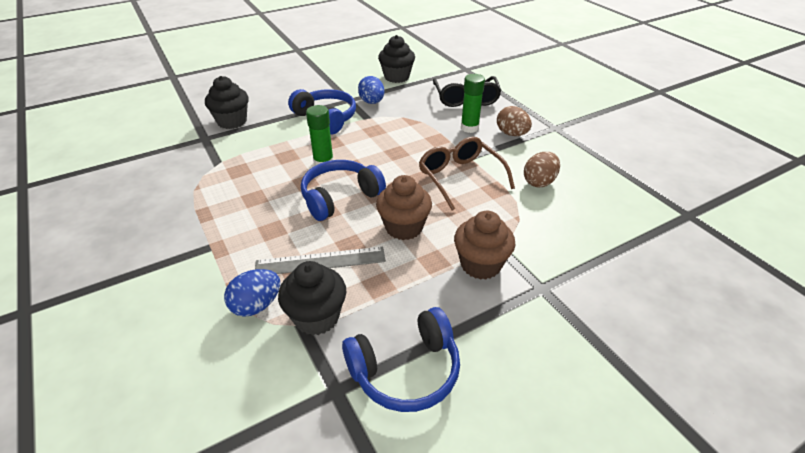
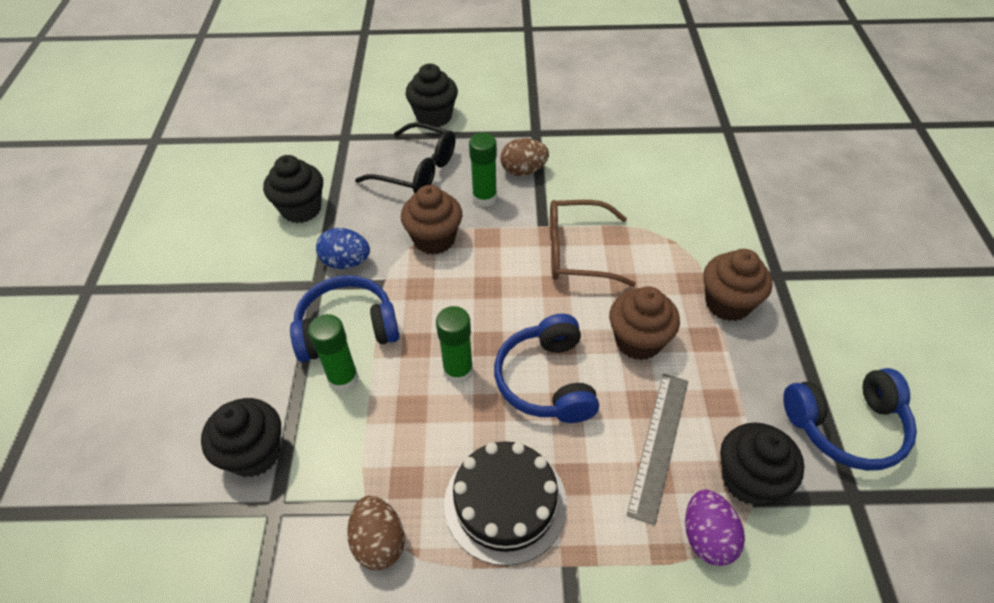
camera: 60 degrees left, 10 degrees up
(241, 208) = (505, 503): none -> black cake
(256, 305) = (707, 537): blue egg -> purple egg
(292, 129) = (343, 378): none -> green glue stick
(406, 370) = (846, 426): blue headphones -> blue headphones turned 75 degrees clockwise
(416, 122) = (434, 239): none -> brown cupcake
(519, 88) = (434, 117): none -> black cupcake
(539, 182) = (623, 195): brown egg -> brown egg (379, 542)

